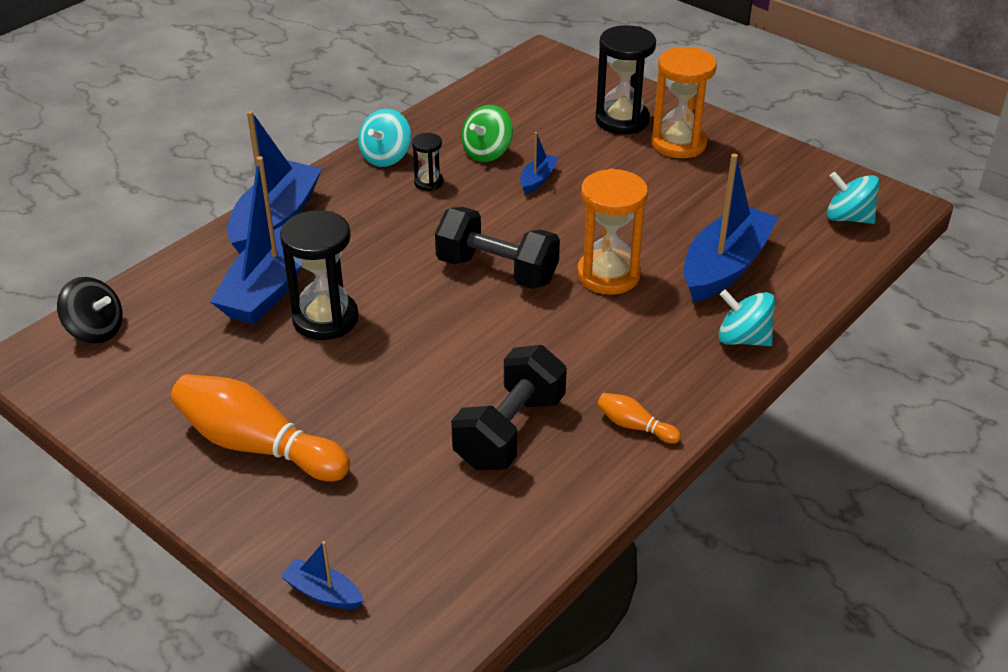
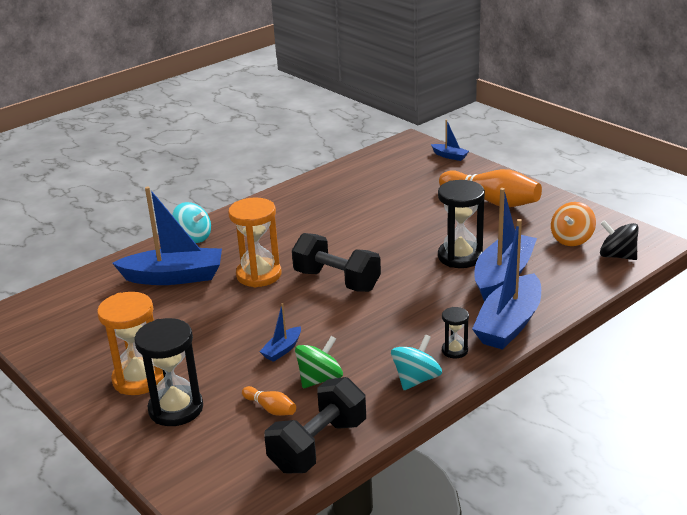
camera: 170 degrees left, 10 degrees down
(149, 360) = (572, 239): none -> orange spinning top
(428, 182) = (379, 351): black hourglass -> black hourglass (454, 350)
(509, 431) = (351, 202): black dumbbell -> black dumbbell (318, 446)
(634, 426) = (282, 202): orange bowling pin -> orange bowling pin (270, 408)
(725, 267) = (174, 277): blue boat -> blue boat turned 135 degrees counterclockwise
(848, 218) = (55, 306): turquoise spinning top -> none

